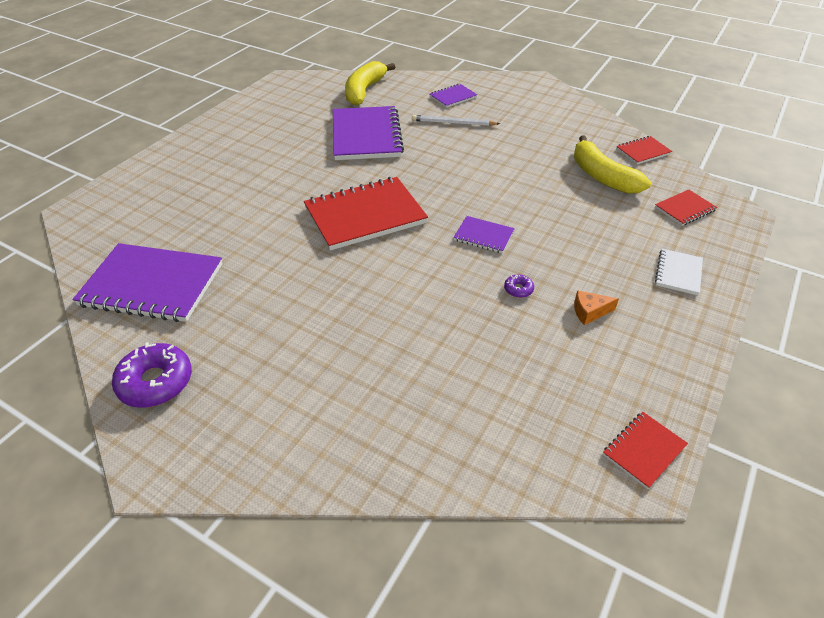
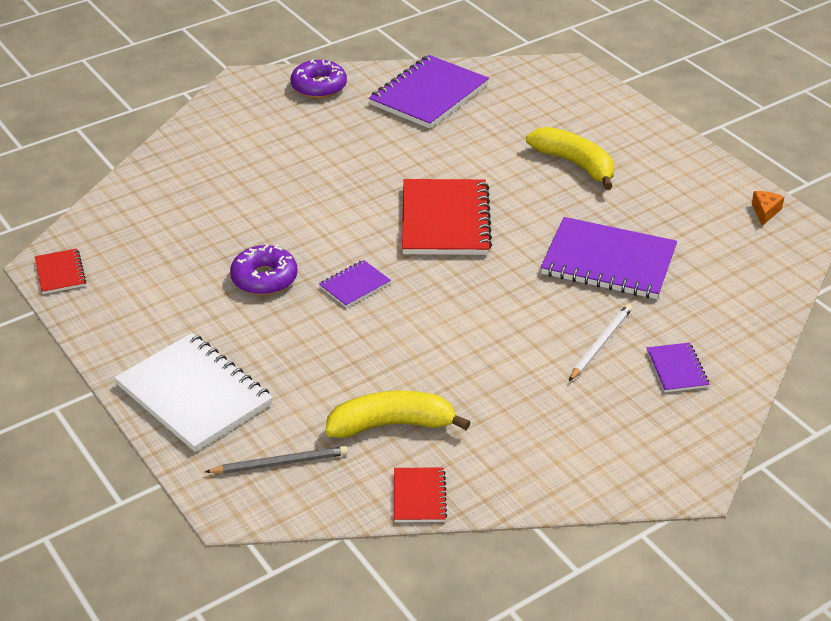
camera: 115 degrees right, 5 degrees down
(364, 91) = (736, 291): yellow banana -> yellow banana (575, 164)
(518, 289) = (264, 278): purple donut -> purple donut, size x2.19
(589, 312) = (201, 309): orange cheese -> orange cheese (765, 212)
(678, 273) = (194, 395): white notebook -> white notebook, size x2.08
(684, 209) = (279, 463): red notebook -> grey pencil

